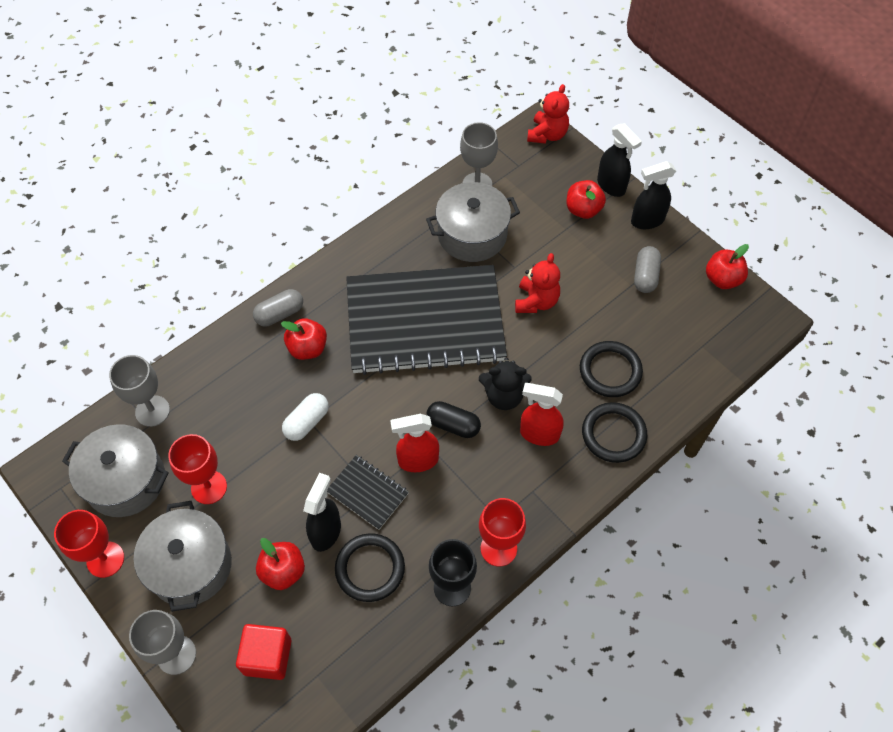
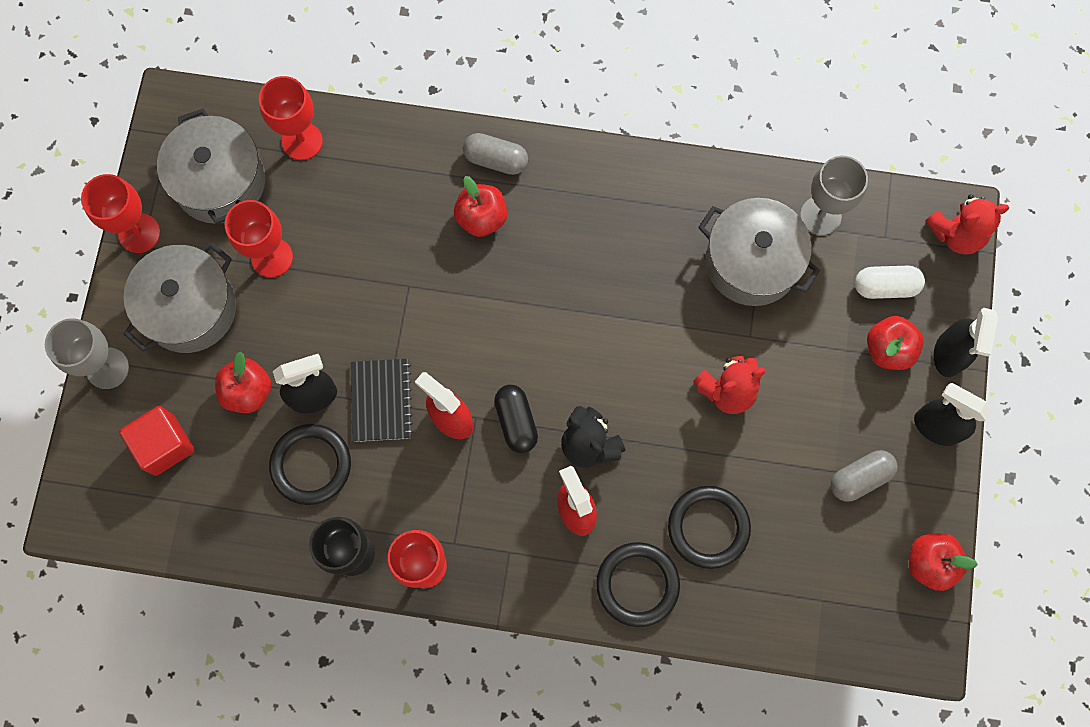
camera: 50 degrees right, 15 degrees up
(152, 411) = (302, 141): grey goblet -> red goblet
(307, 422) = (405, 285): white capsule -> white capsule (885, 286)
(425, 321) = (607, 301): black notebook -> none

